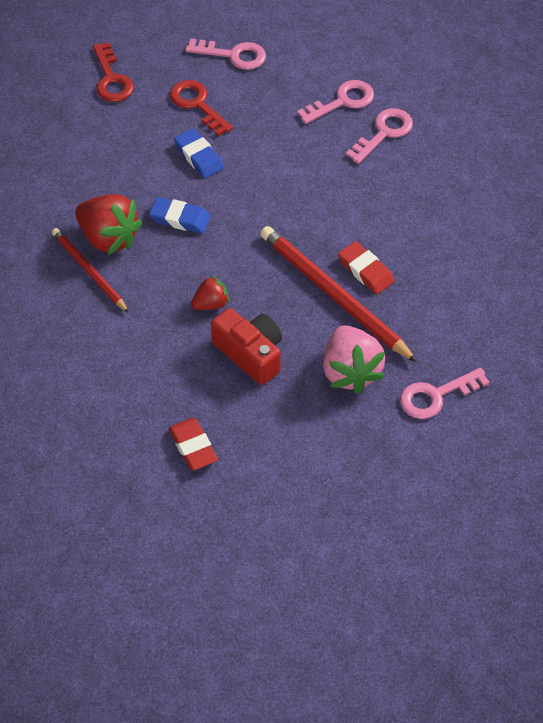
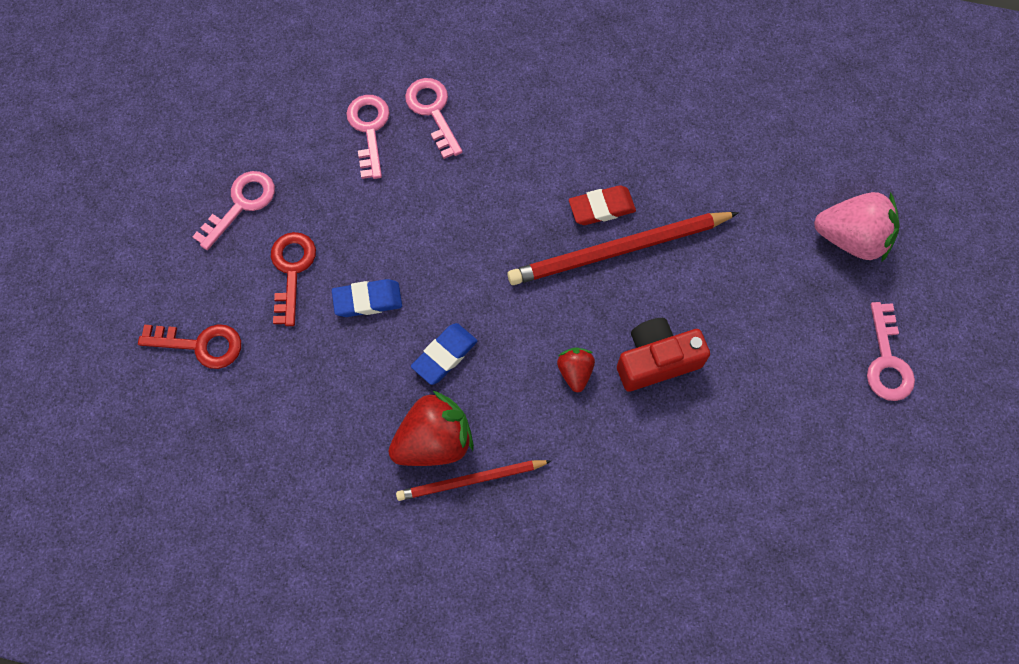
camera: 65 degrees left, 15 degrees up
(193, 447) = (749, 465): red eraser -> none
(197, 104) = (292, 271): red key -> red key turned 105 degrees clockwise
(350, 372) = (719, 277): pink strawberry -> pink strawberry (851, 238)
(436, 396) = (778, 215): pink key -> pink key (886, 361)

